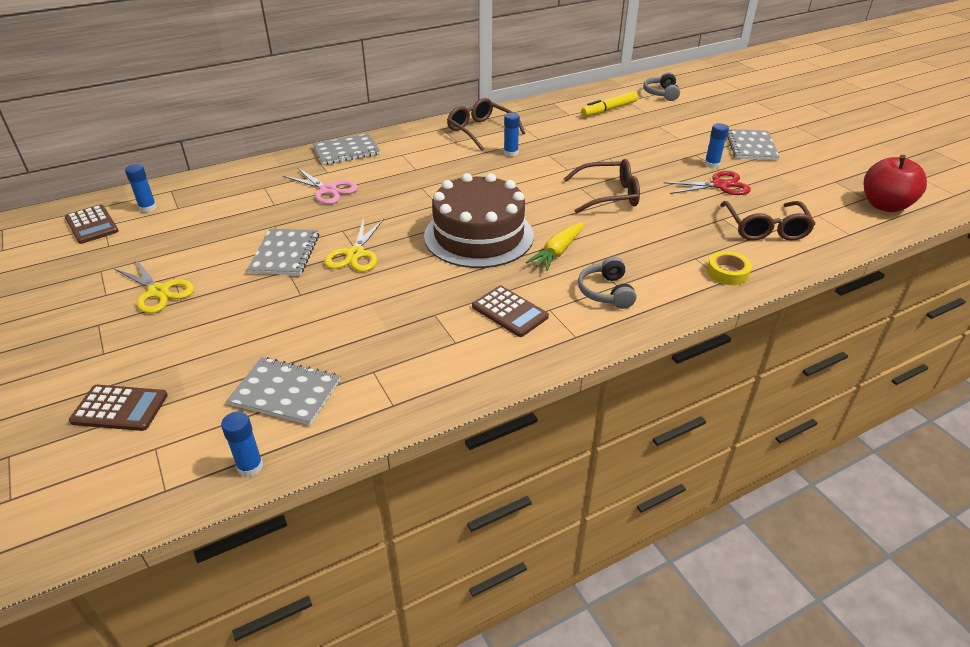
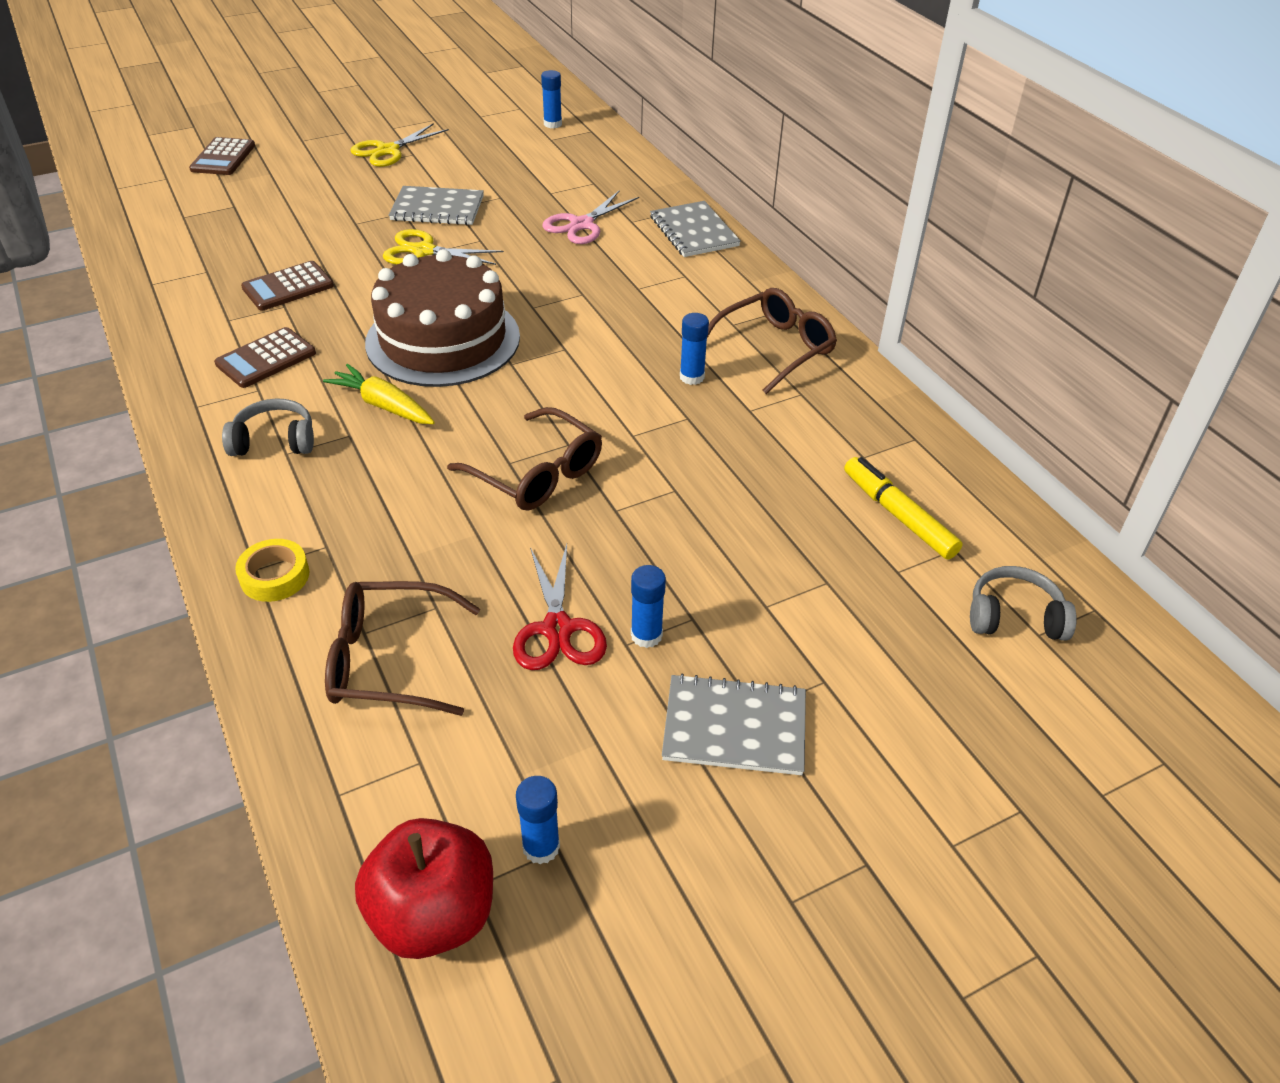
camera: 90 degrees right, 5 degrees up
(92, 225) = (522, 102): brown calculator -> brown calculator (288, 287)
(250, 466) = (118, 219): blue glue stick -> blue glue stick (541, 847)
(285, 392) = (201, 227): grey notebook -> none
(609, 195) = (537, 474): brown glasses -> brown glasses turned 45 degrees counterclockwise

